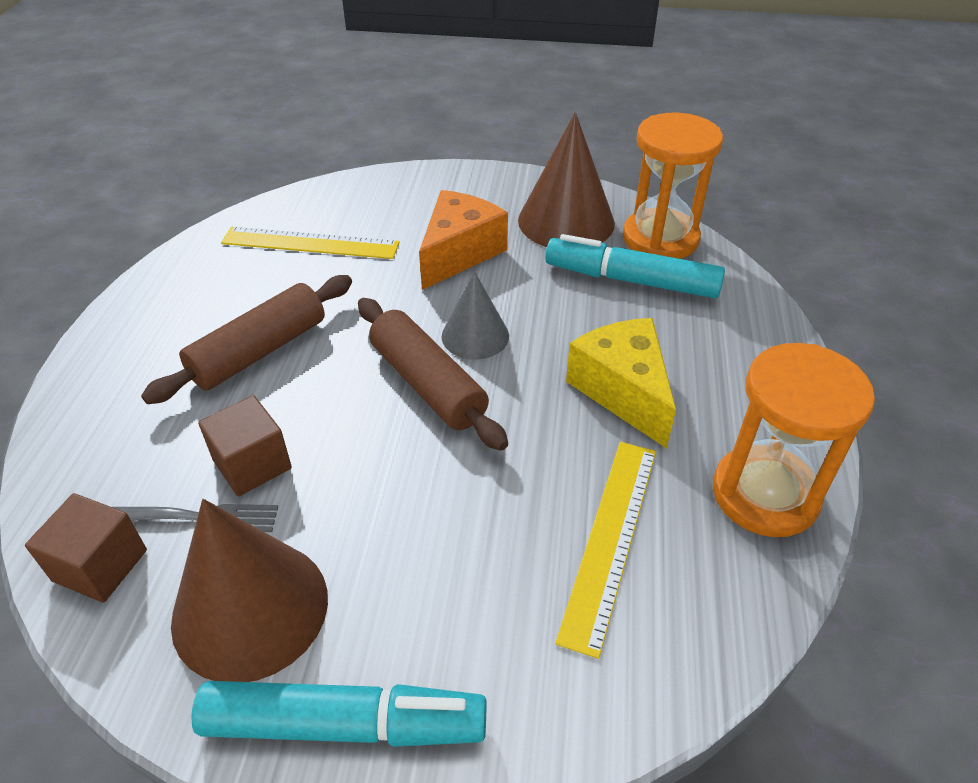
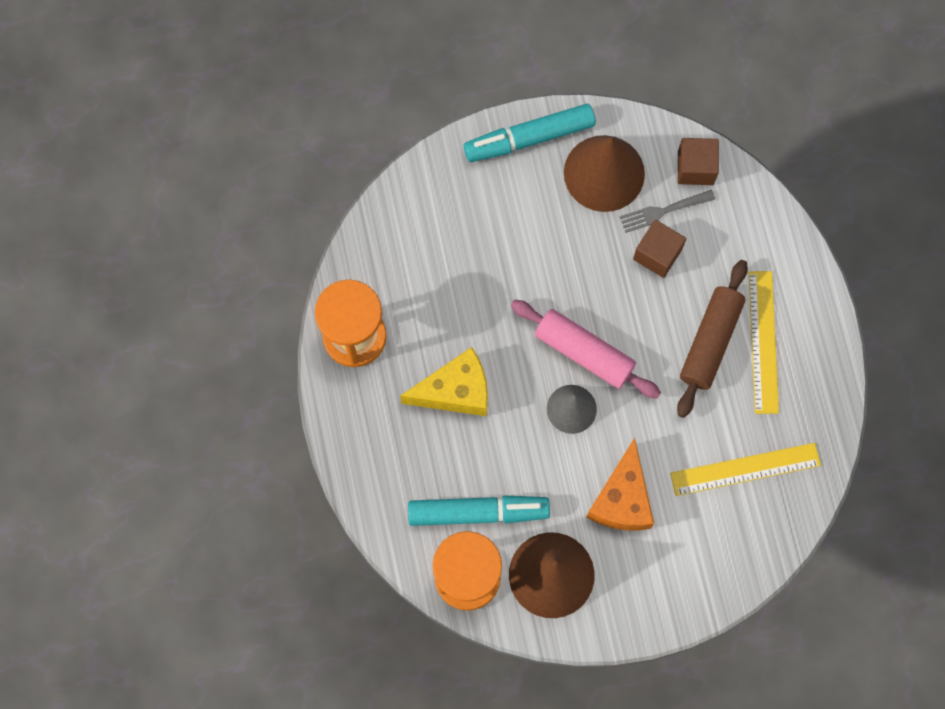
camera: 160 degrees right, 30 degrees up
(428, 384) = (584, 352): brown rolling pin -> pink rolling pin
(609, 539) = (436, 276): yellow ruler -> yellow ruler (763, 342)
(623, 391) = (455, 391): yellow cheese -> yellow cheese turned 60 degrees counterclockwise

